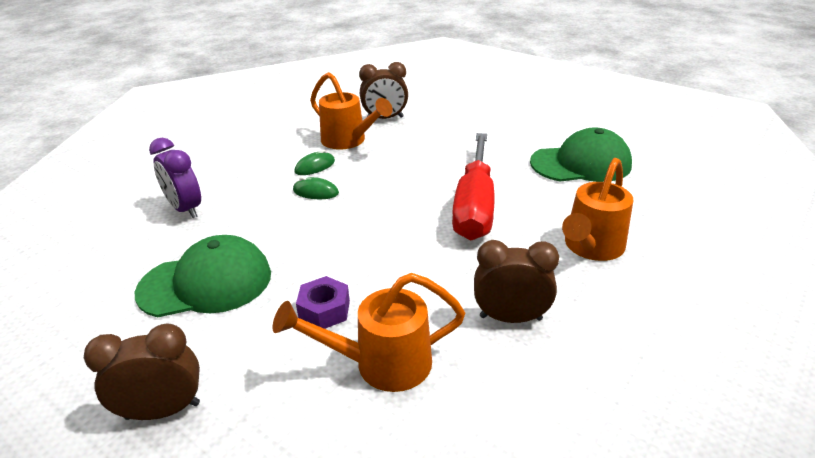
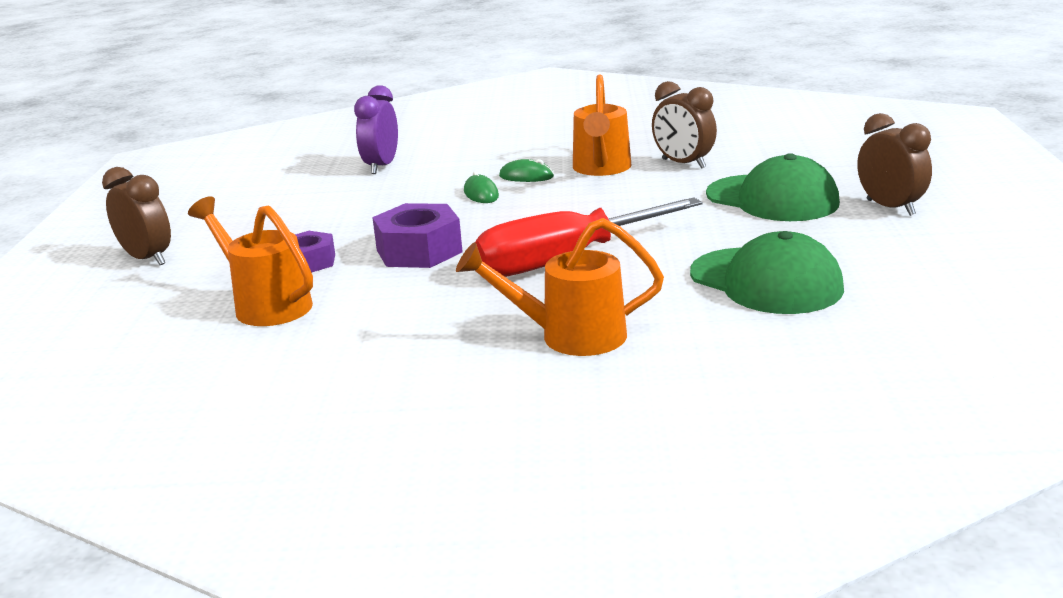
camera: 55 degrees right, 10 degrees down
(206, 283) = (294, 213): green cap -> green cap (772, 199)
(379, 252) = (419, 251): none -> purple nut
(510, 318) = (389, 333): brown clock -> brown clock (890, 207)

